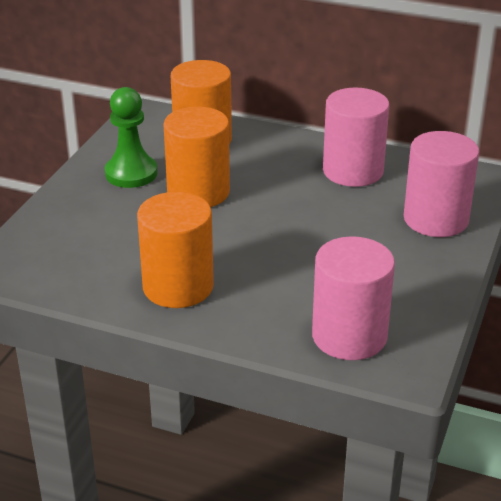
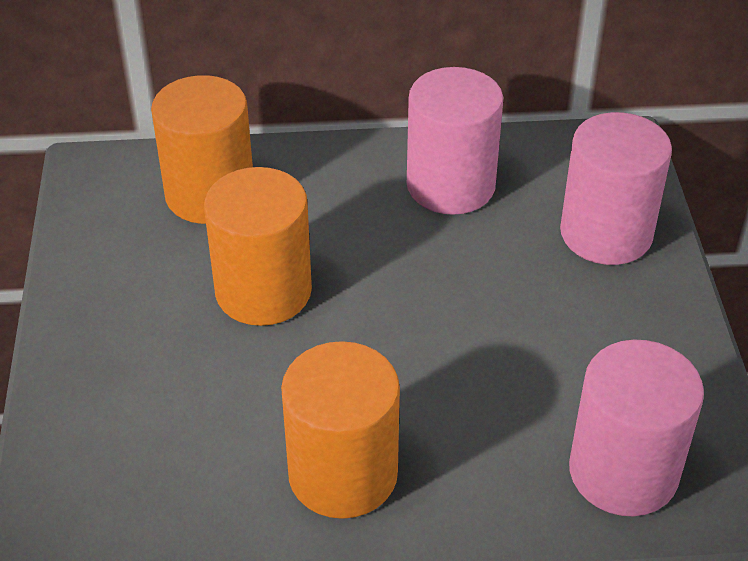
camera: 25 degrees left, 10 degrees up
(131, 173) = (143, 289): green pawn -> none

